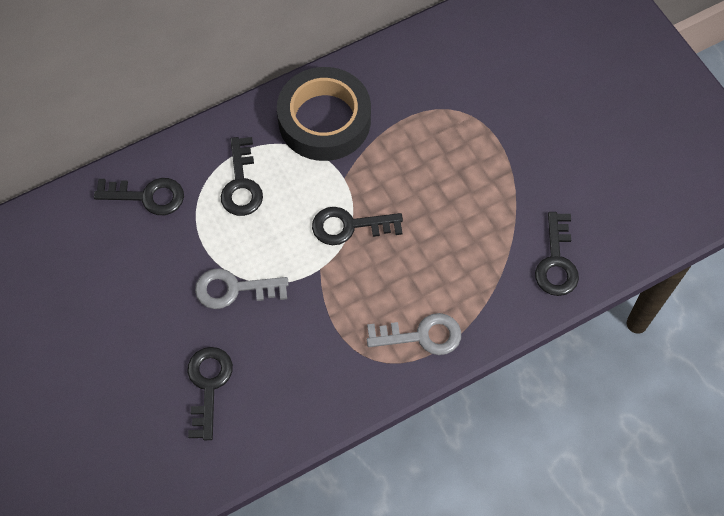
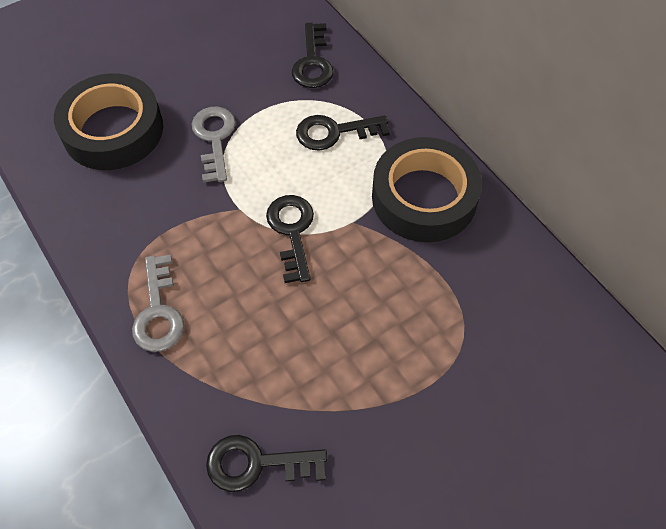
camera: 85 degrees right, 5 degrees down
(208, 385) = (113, 130): black key -> black tape

